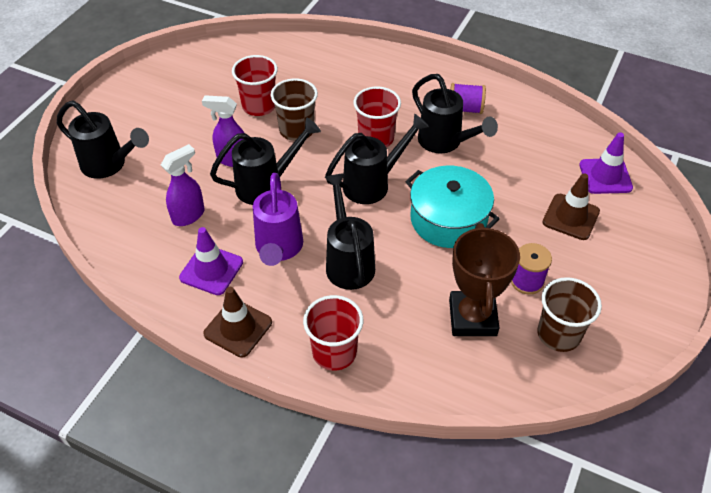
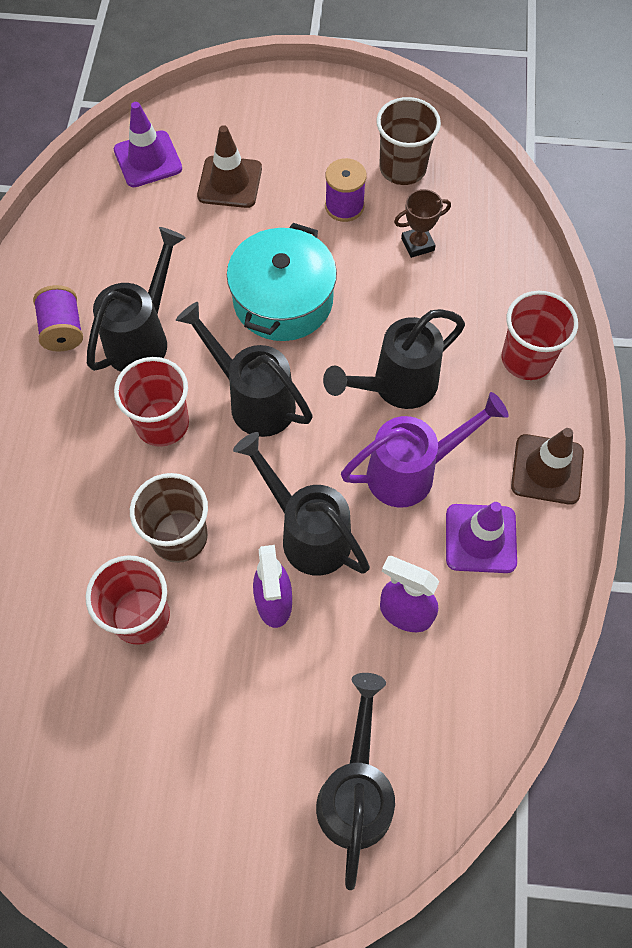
camera: 110 degrees left, 15 degrees up
(472, 317) = (417, 244): brown trophy -> brown trophy, size x0.51

